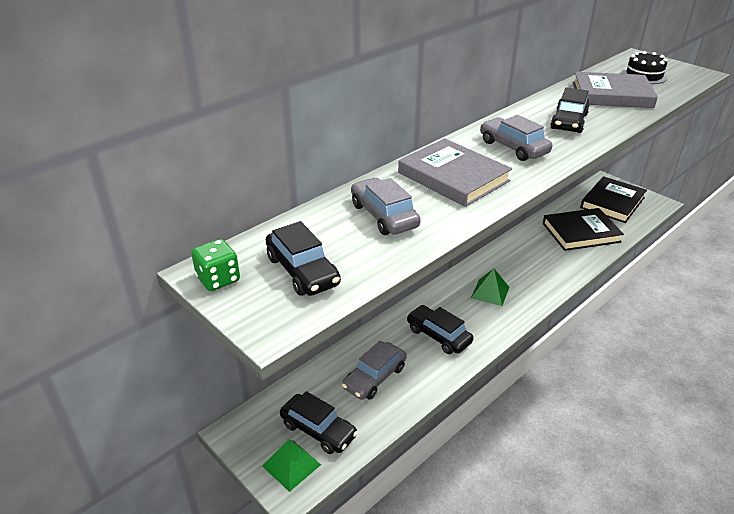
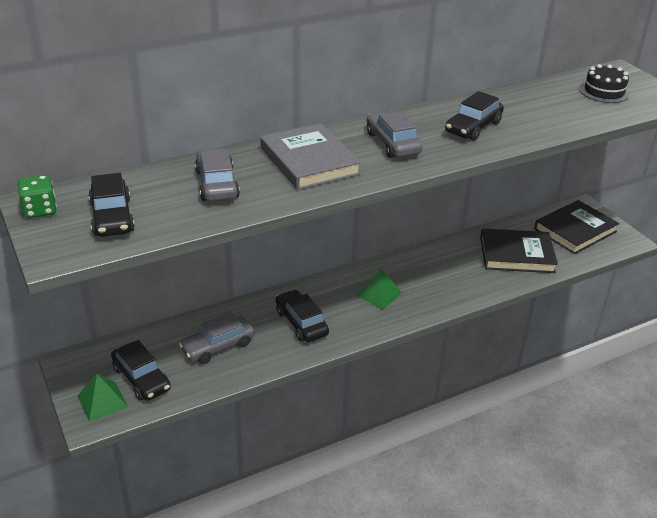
camera: 15 degrees right, 0 degrees up
(611, 94) = (546, 107): grey book -> none

